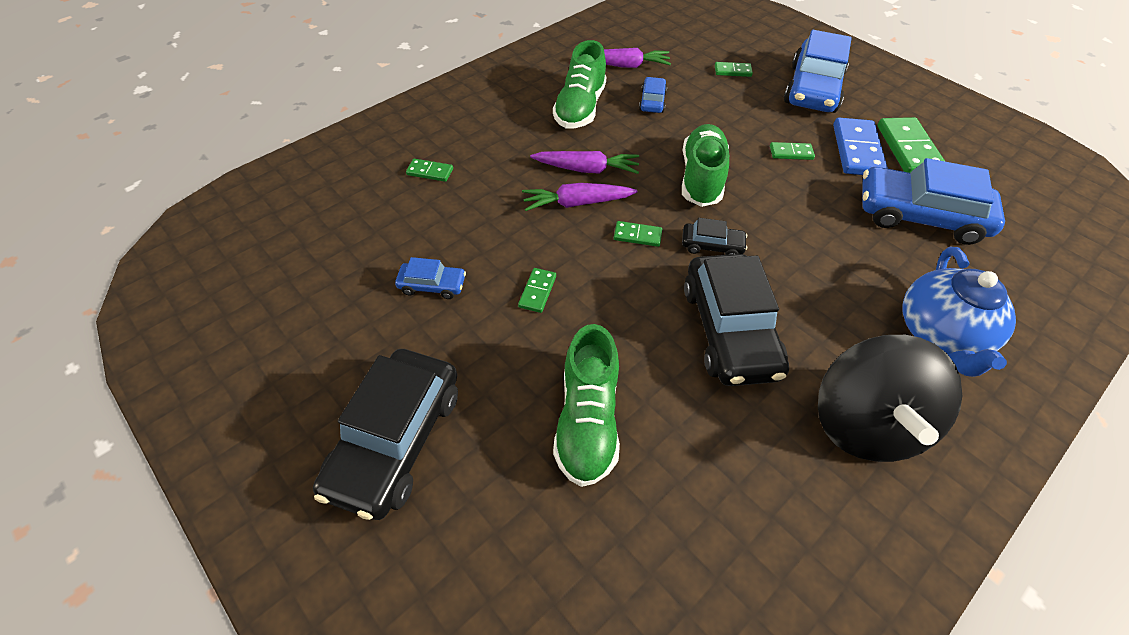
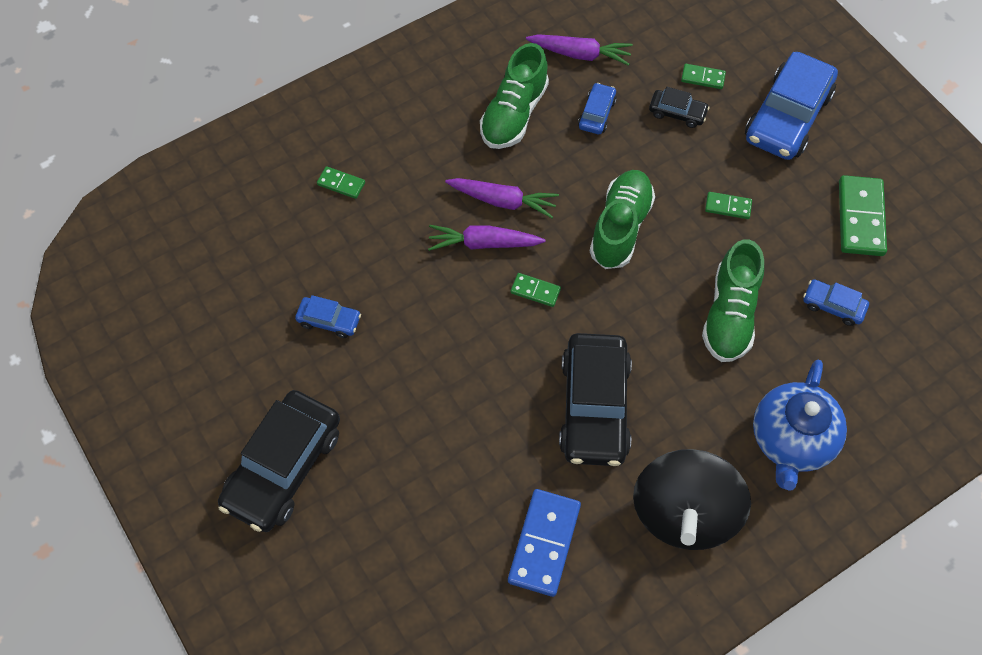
camera: 10 degrees right, 10 degrees up
(537, 291) = (426, 341): green domino -> none
(587, 420) = (445, 474): green shoe -> green shoe (729, 315)
(712, 245) = (606, 313): black car -> black car (677, 113)
(857, 150) = (802, 212): blue domino -> blue domino (544, 543)
(920, 216) = (833, 306): blue car -> blue car, size x0.47

